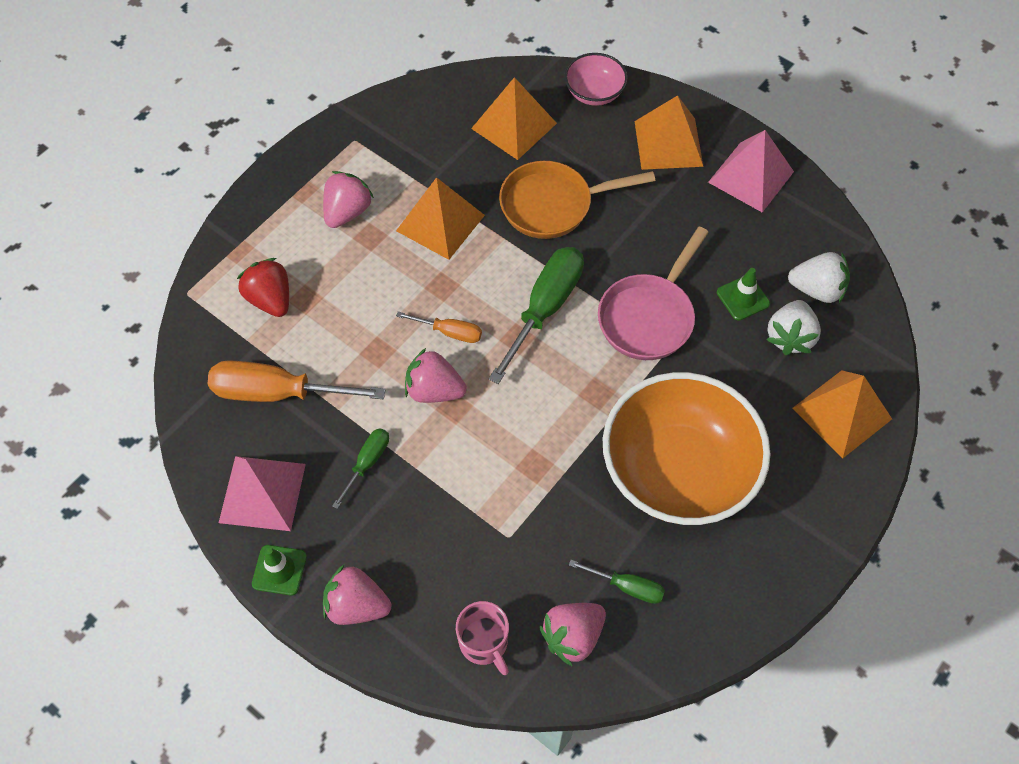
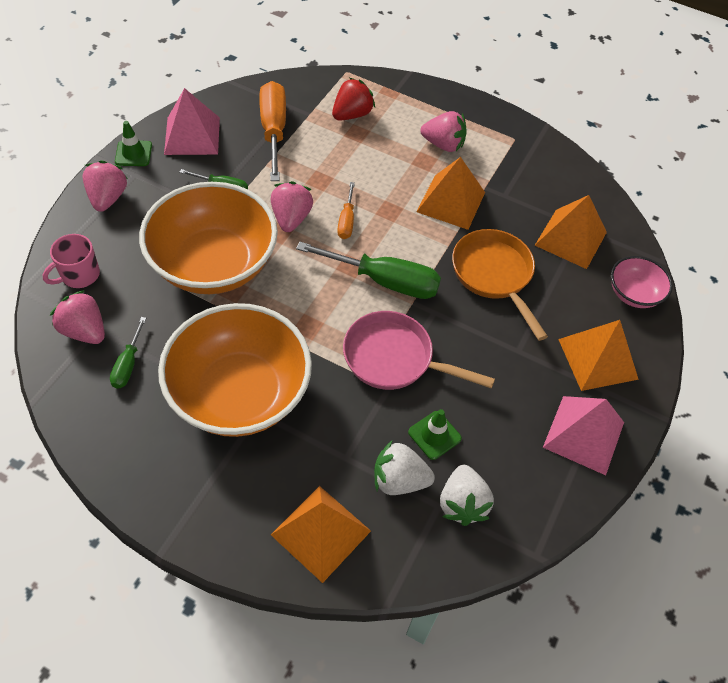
camera: 75 degrees right, 5 degrees down
(492, 483) = (214, 264): none -> orange bowl

